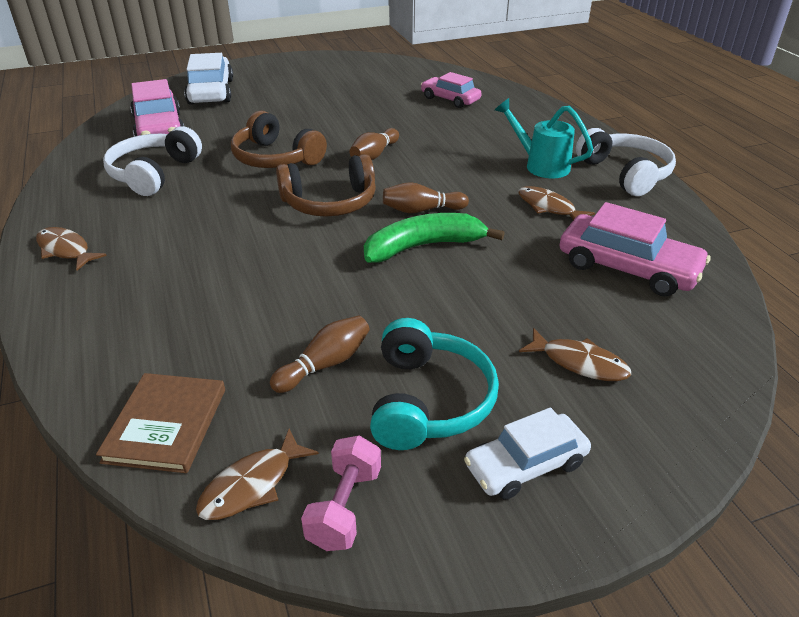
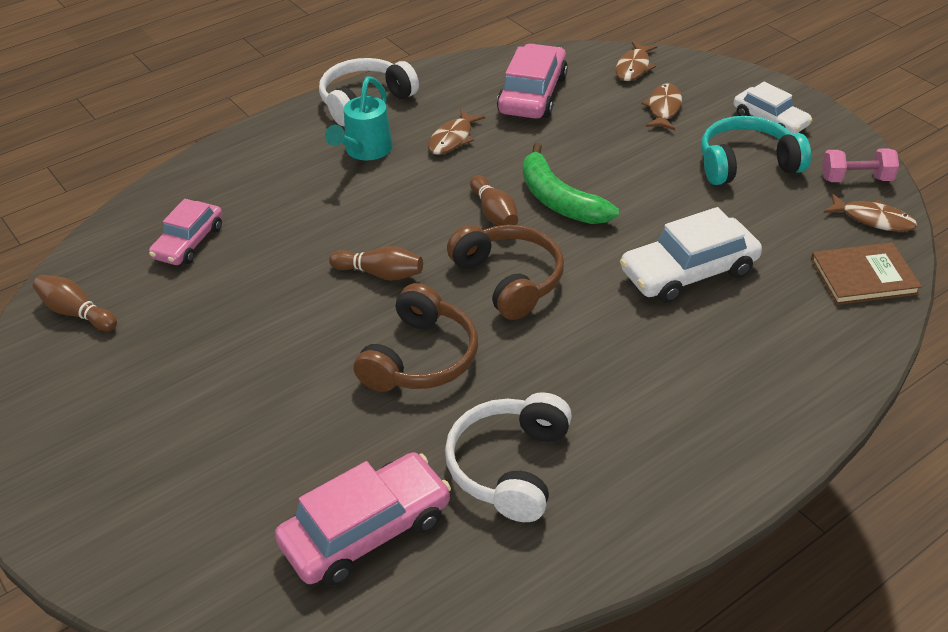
camera: 105 degrees left, 5 degrees up
(66, 250) = (714, 461): brown fish -> brown fish (634, 67)
(153, 173) = (509, 466): white headphones -> white headphones turned 105 degrees clockwise
(211, 92) = (197, 527): white car -> white car (688, 272)
(325, 364) = (747, 218): brown bowling pin -> brown bowling pin (76, 313)

